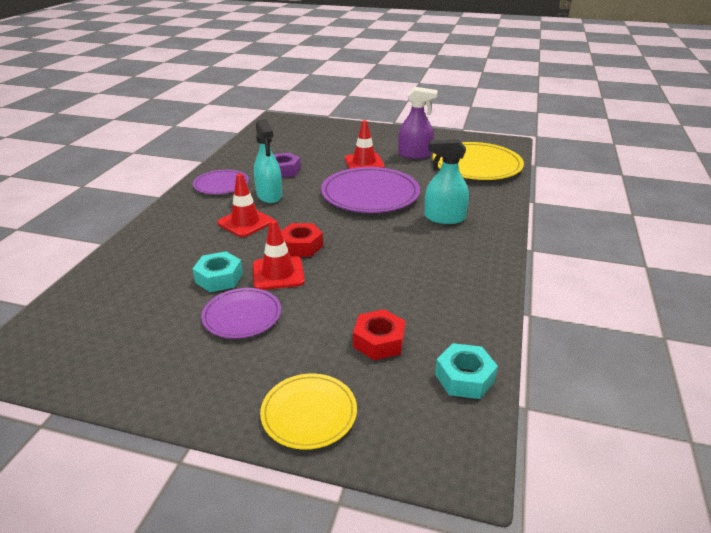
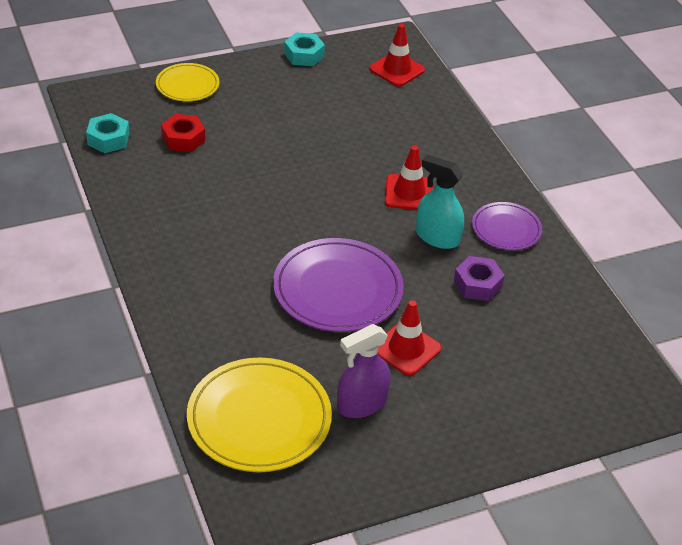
camera: 140 degrees right, 10 degrees up
(219, 278) = (351, 134): turquoise nut -> turquoise nut (304, 55)
(242, 316) = (295, 116): purple plate -> none
(278, 273) = (312, 157): red traffic cone -> red traffic cone (397, 69)
(301, 246) = (327, 190): red nut -> none
(444, 218) = (227, 288): turquoise spray bottle -> none

